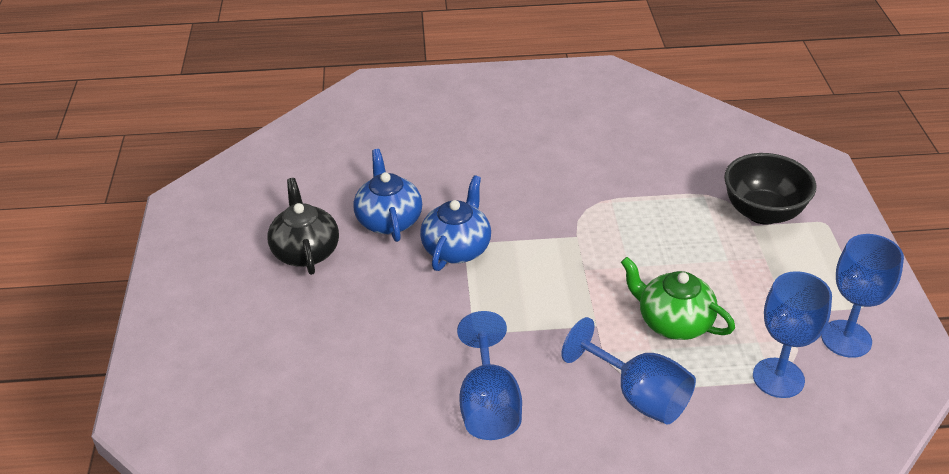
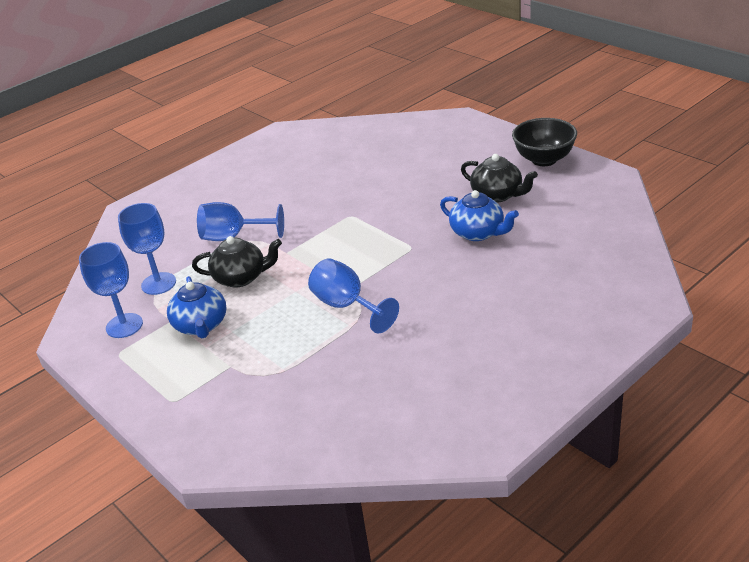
camera: 145 degrees right, 5 degrees down
(457, 248) = (414, 243): blue teapot -> blue teapot (201, 325)
(488, 404) = (308, 196): blue goblet -> blue goblet (347, 306)
(673, 322) = (241, 277): green teapot -> black teapot
(763, 213) = (227, 381): black bowl -> black bowl (544, 159)

